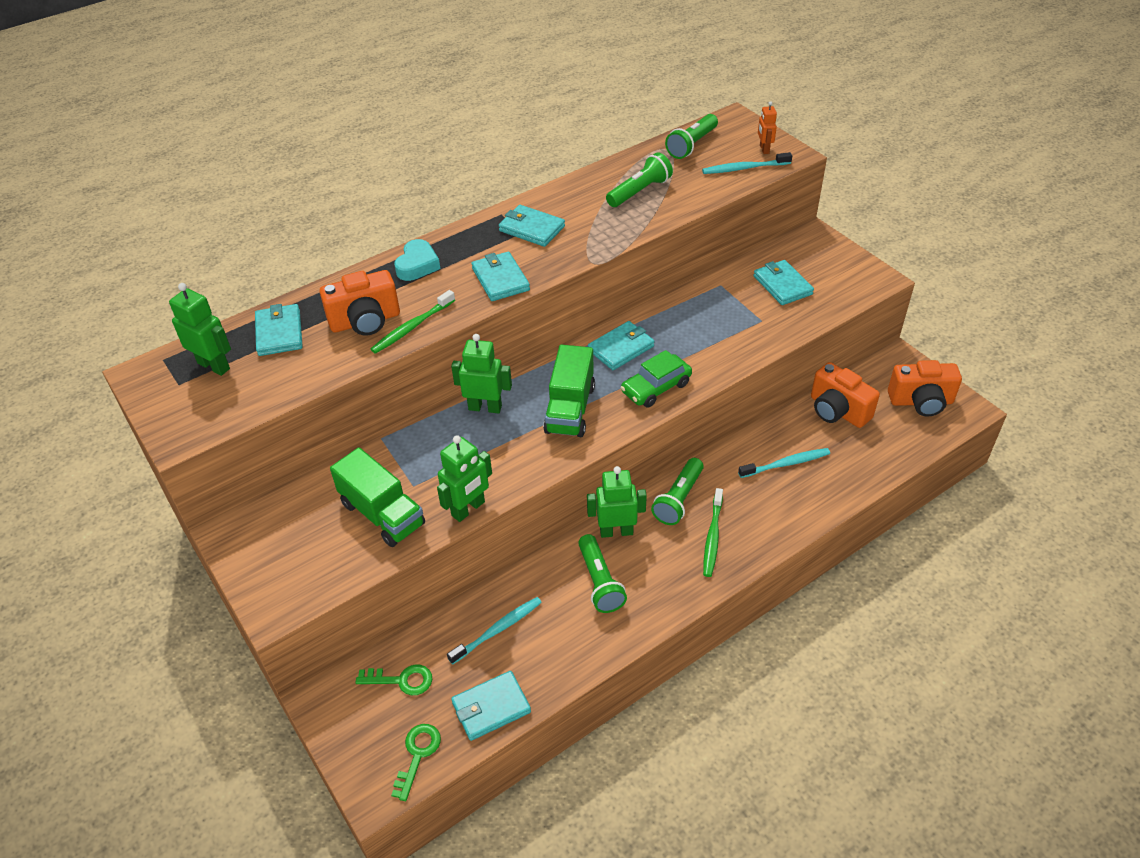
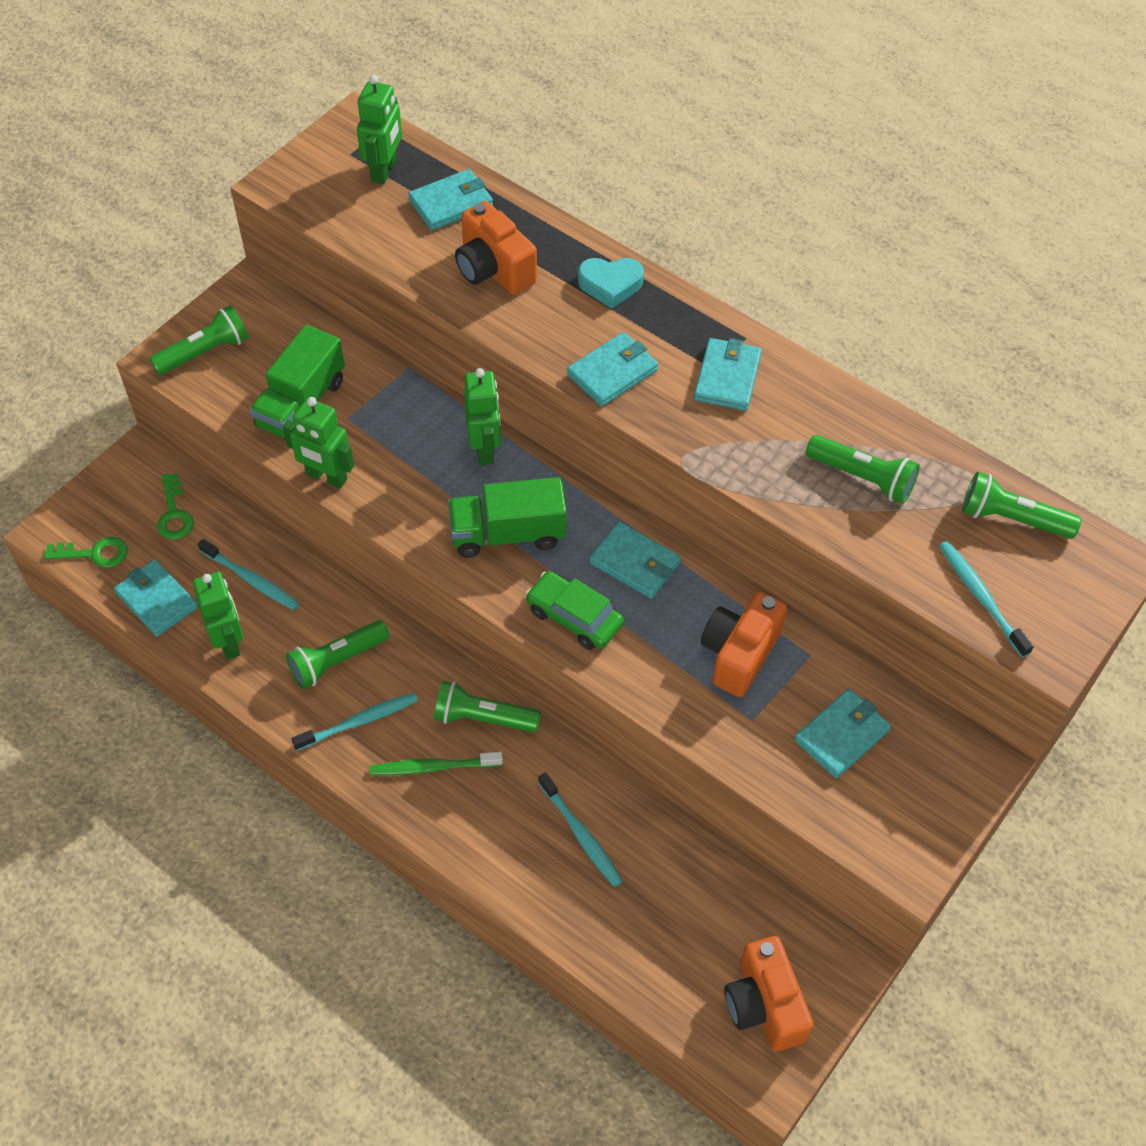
camera: 70 degrees right, 10 degrees up
(285, 576) = (205, 352): none -> green flashlight
(412, 327) = (496, 314): green toothbrush -> none
(616, 531) = (414, 661): green robot -> green robot (229, 641)
(660, 576) = (359, 721): none -> turquoise toothbrush
(764, 149) = (1046, 616): orange robot -> none
(837, 411) = (704, 889): orange camera -> orange camera (739, 654)

